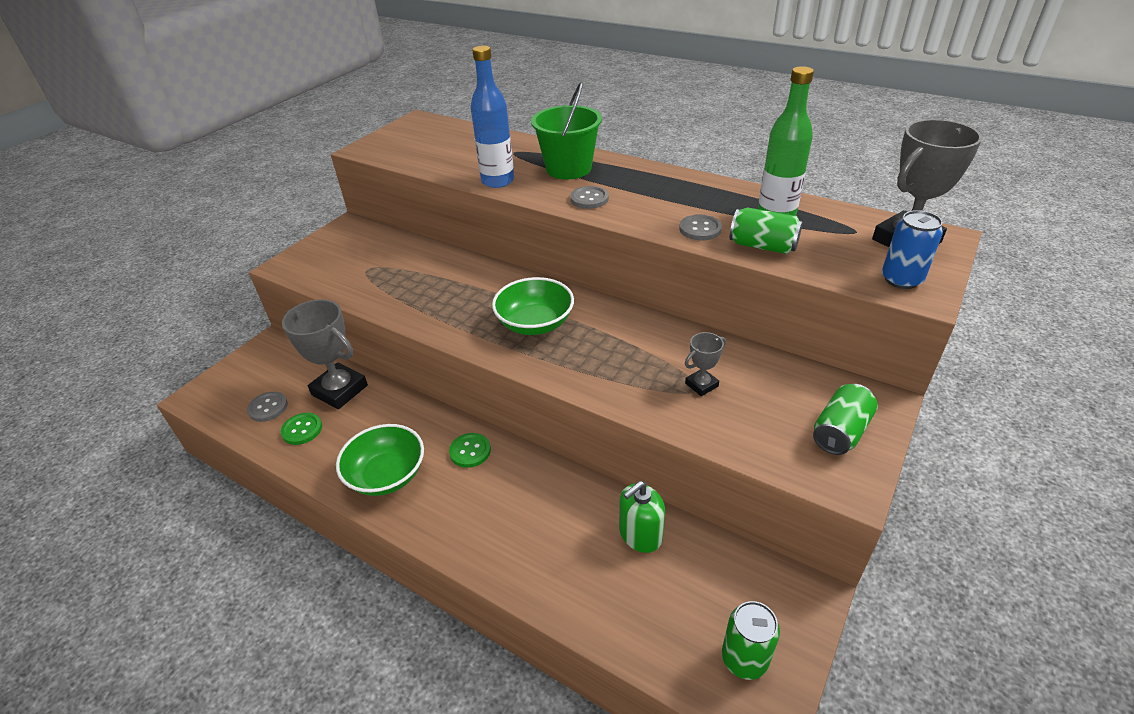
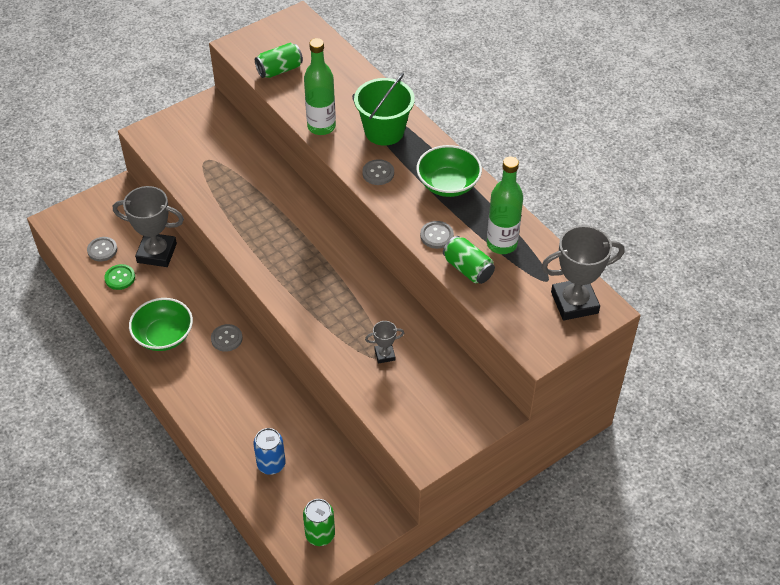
camera: 20 degrees right, 10 degrees up
(339, 390) = (157, 253): grey trophy -> grey trophy turned 45 degrees counterclockwise
(470, 451) = (226, 338): green button -> grey button
(498, 181) = (321, 126): blue bottle -> green bottle
(535, 323) = (302, 260): green bowl -> green bowl (448, 184)
(640, 534) = (306, 440): green soap dispenser -> none
(840, 432) = (448, 423): green can -> green can (279, 70)
(901, 279) = (536, 334): blue can -> blue can (271, 464)

